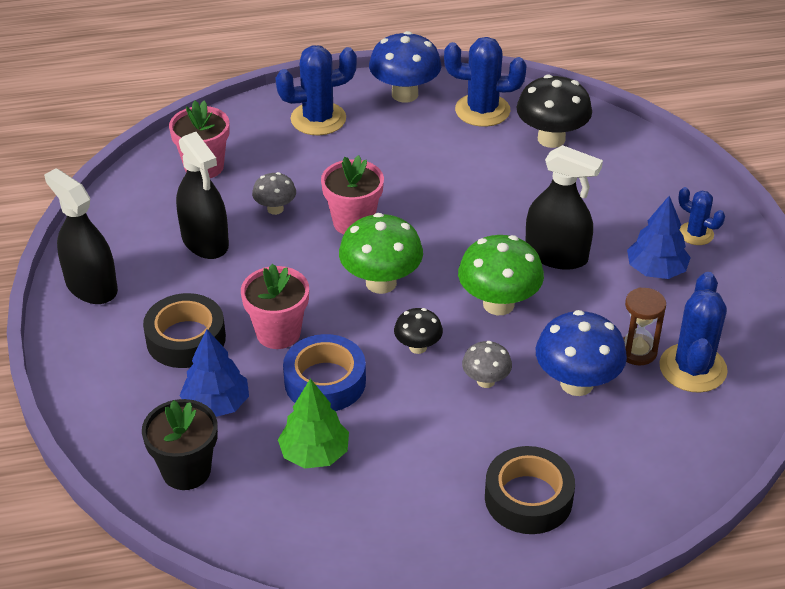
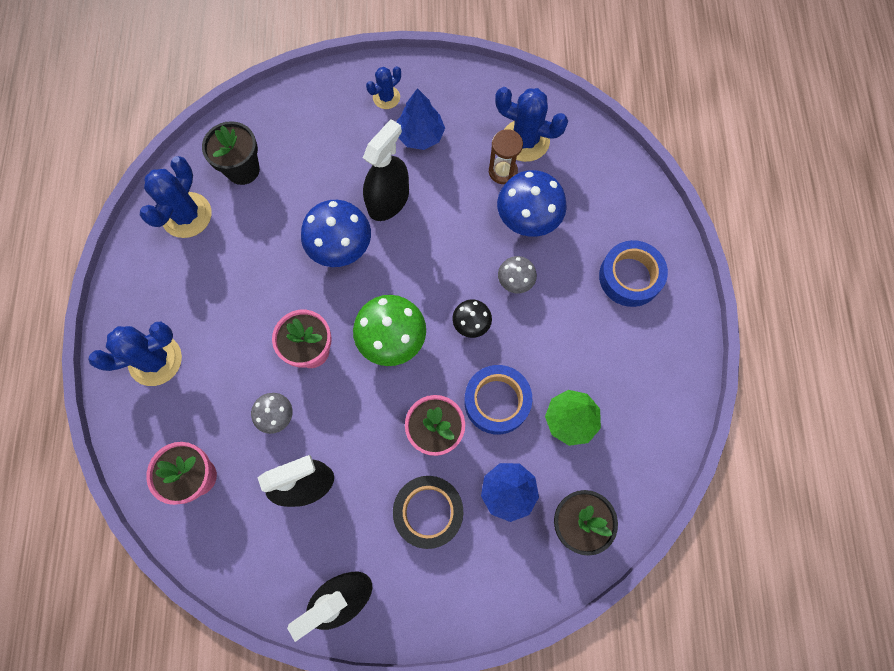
camera: 80 degrees left, 30 degrees up
(318, 119) = (155, 360): blue cactus -> blue cactus turned 75 degrees clockwise
(405, 94) = (141, 276): blue mushroom -> blue mushroom (341, 248)
(498, 304) = (435, 255): green mushroom -> none
(528, 498) = (630, 277): black tape -> blue tape
(551, 139) = (243, 170): black mushroom -> black flower pot

